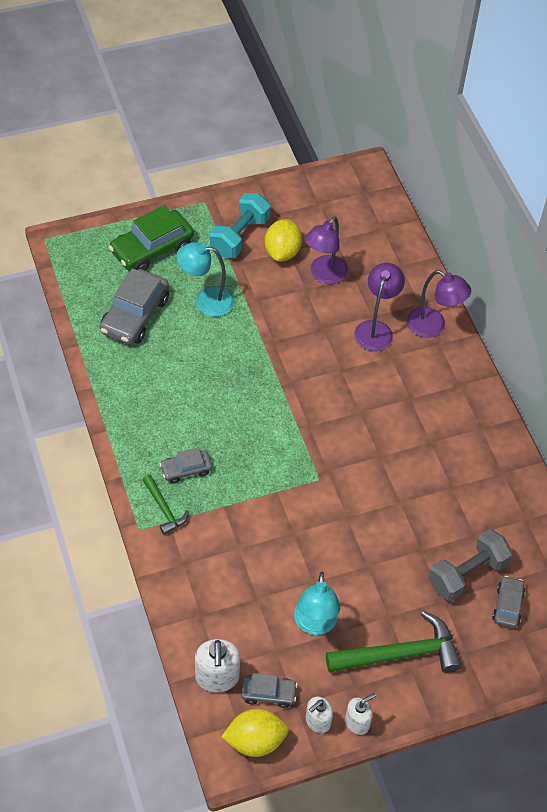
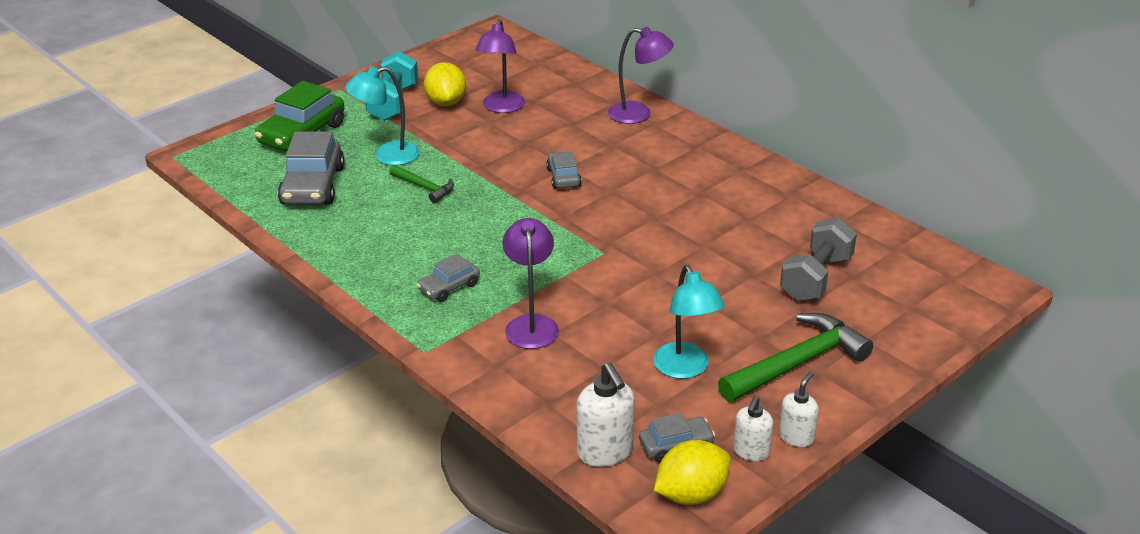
camera: 20 degrees left, 20 degrees down
(164, 509) = (444, 326): green hammer -> green hammer (424, 187)
(376, 329) = (582, 130): purple lamp -> purple lamp (531, 324)
(507, 605) = (877, 289): grey car -> grey car (563, 177)

